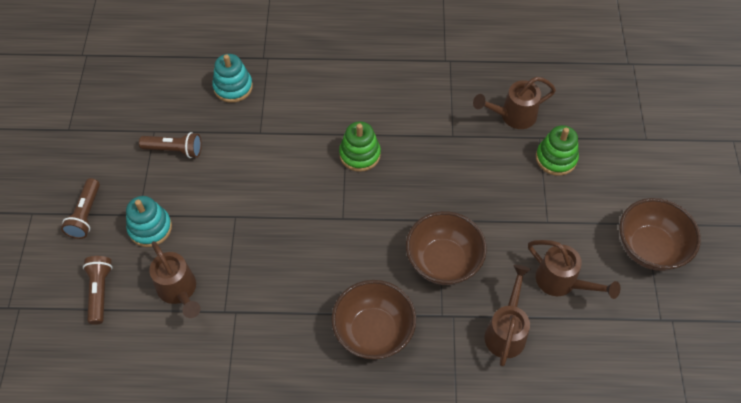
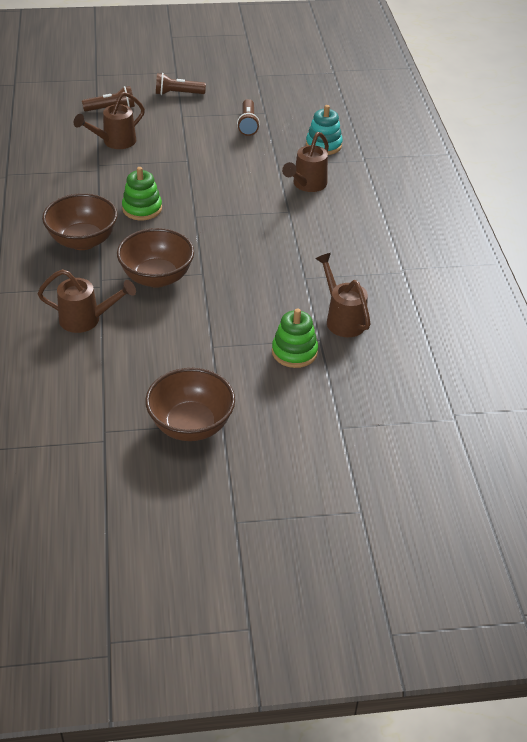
camera: 80 degrees right, 15 degrees down
(150, 228) = (170, 122): turquoise stacking toy -> none
(360, 154) = (267, 221): green stacking toy -> green stacking toy (142, 209)
(561, 282) = (142, 356): brown watering can -> brown watering can (307, 185)

